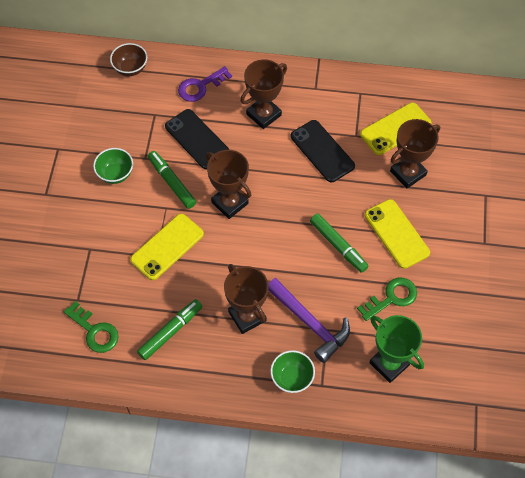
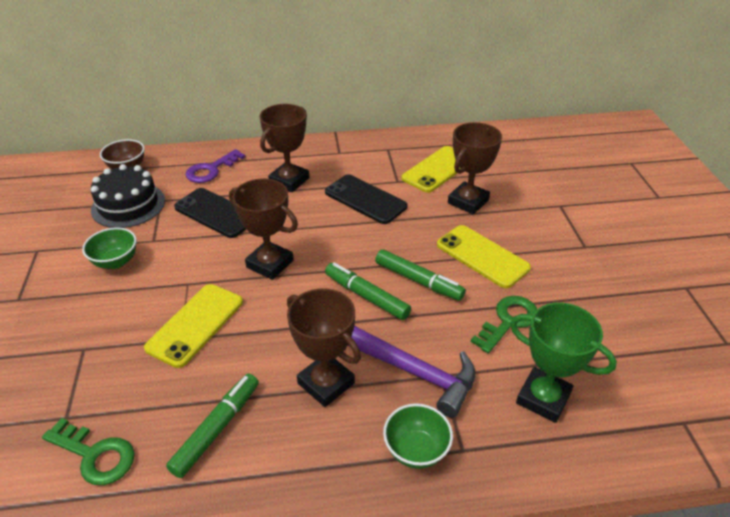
camera: 15 degrees left, 20 degrees down
(128, 114) = (128, 205): none -> black cake
(172, 183) = (191, 257): green marker -> green marker (366, 296)

